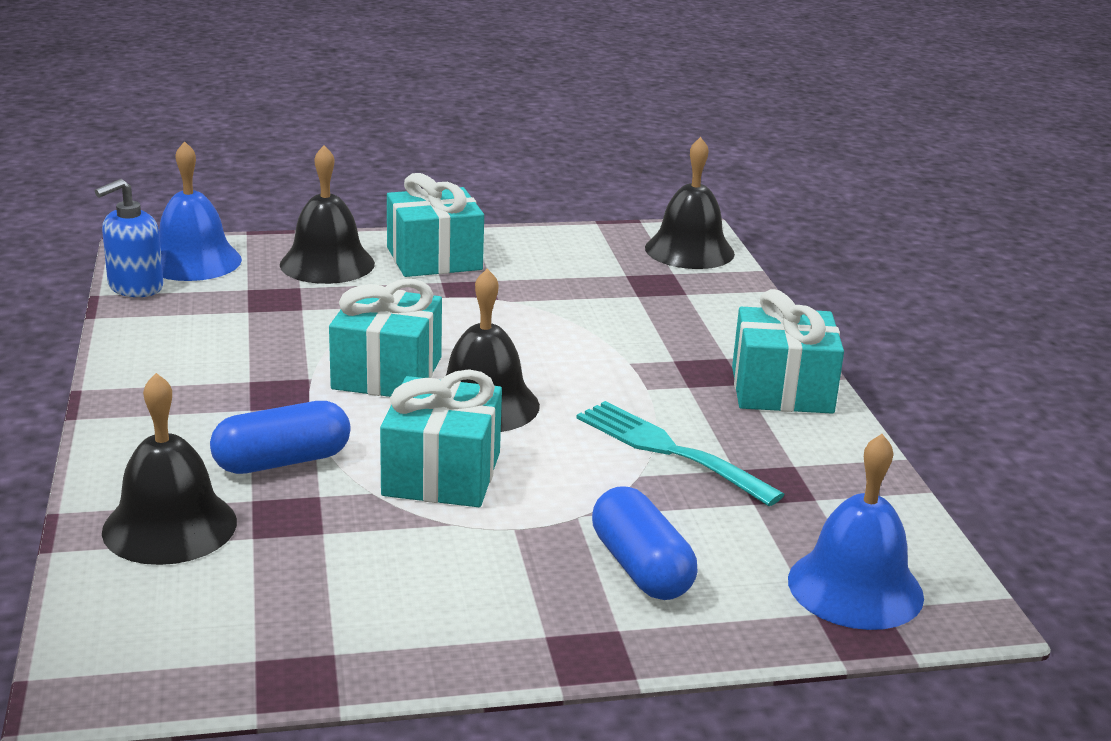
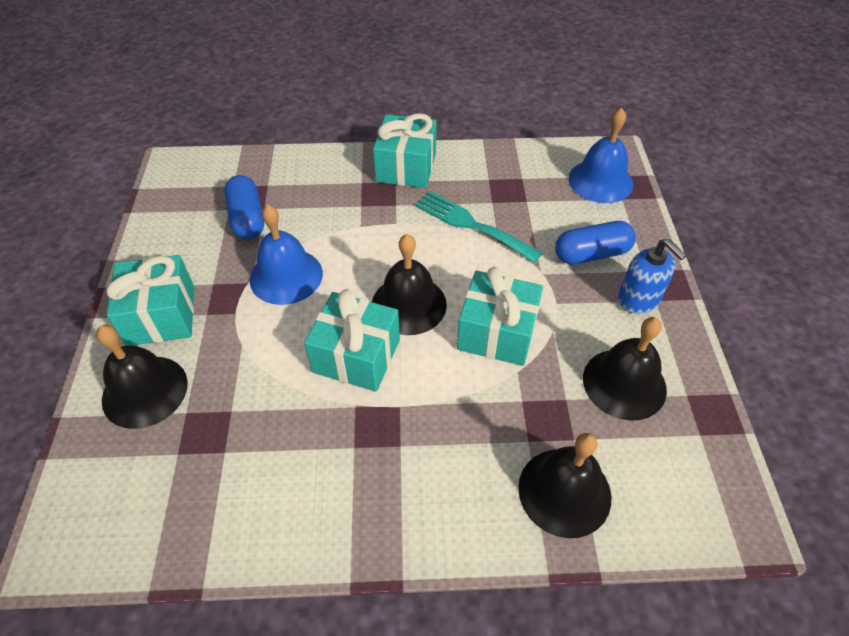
camera: 80 degrees left, 25 degrees up
(135, 287) = (143, 555): blue soap dispenser -> blue soap dispenser (639, 299)
(193, 261) = (97, 504): blue bell -> blue bell (286, 276)
(282, 461) = (479, 423): blue capsule -> blue capsule (247, 218)
(668, 450) = (471, 225): turquoise fork -> turquoise fork turned 75 degrees clockwise
(689, 250) = (200, 172): black bell -> black bell (624, 383)

